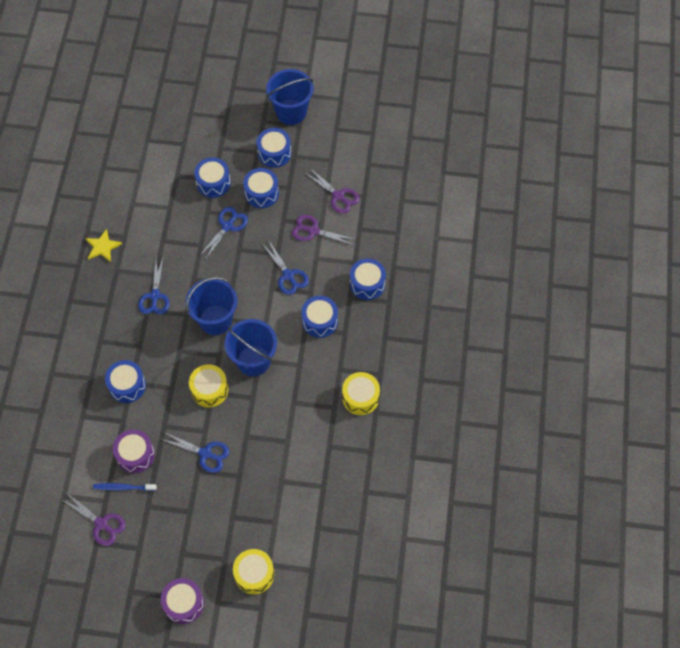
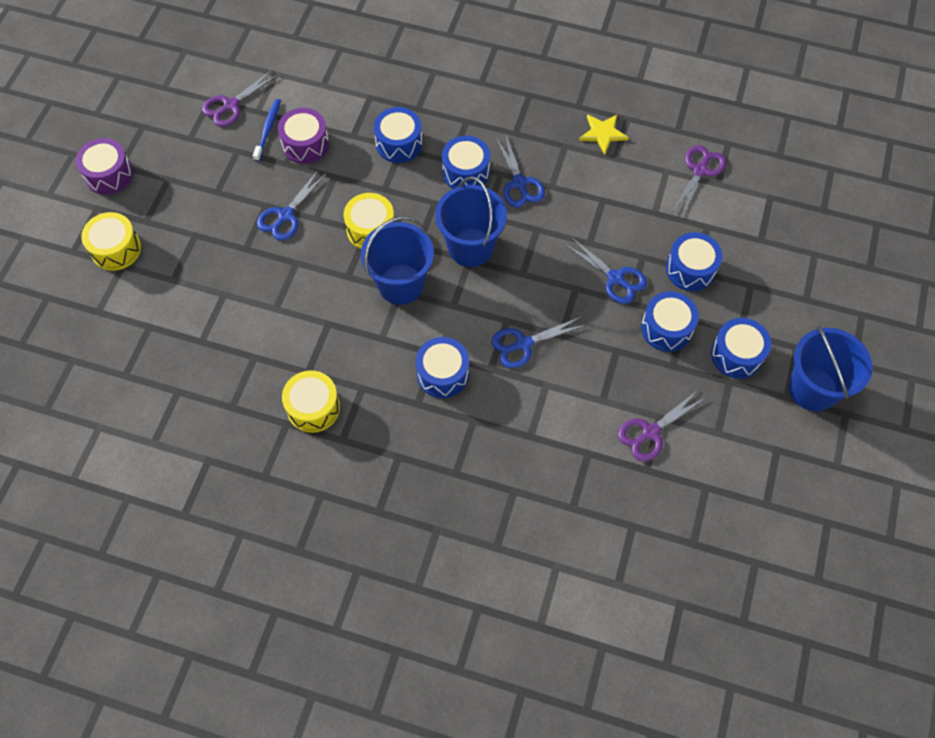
camera: 100 degrees right, 0 degrees up
(155, 296) = (519, 183): blue scissors -> blue scissors turned 120 degrees counterclockwise
(313, 231) = (592, 388): purple scissors -> purple scissors (700, 171)
(367, 284) = (491, 448): blue drum -> blue drum (466, 172)

